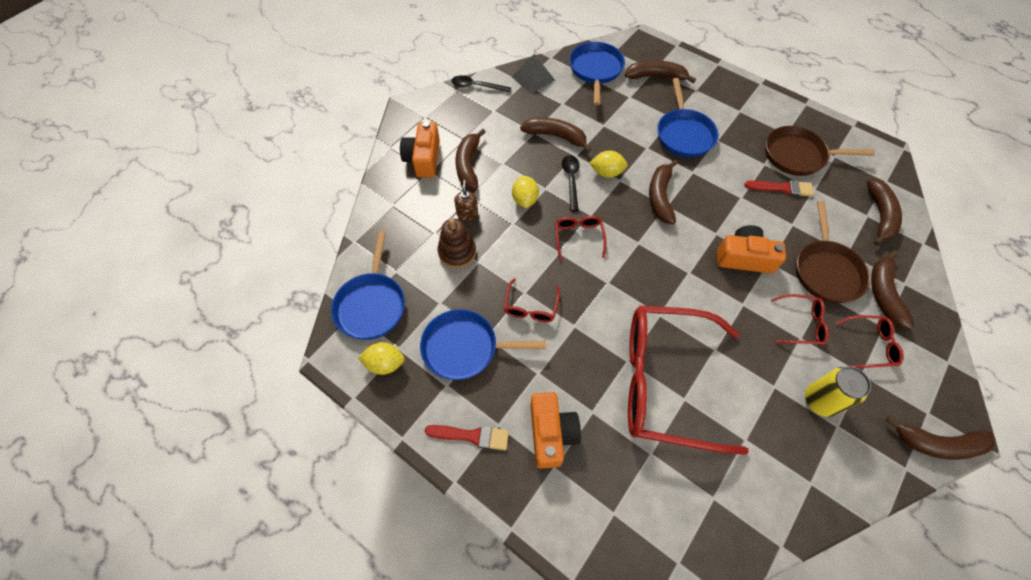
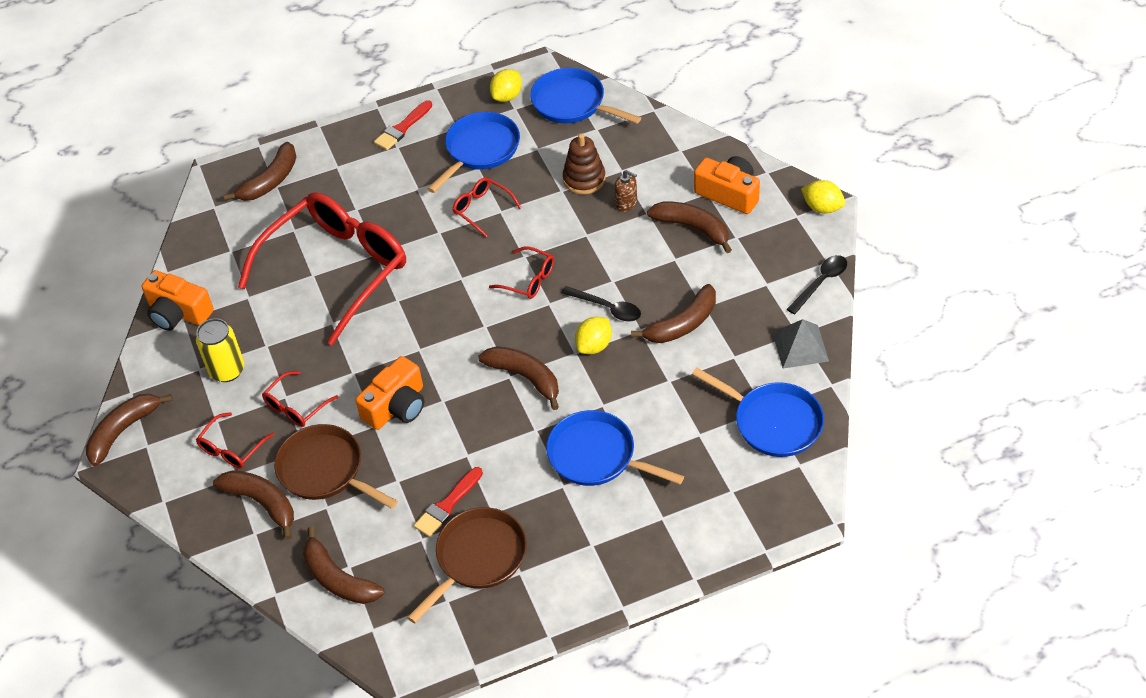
camera: 125 degrees right, 10 degrees down
(525, 200) = (609, 256): yellow lemon -> yellow lemon (822, 207)
(551, 433) = (362, 176): orange camera -> orange camera (178, 313)
(656, 76) = (717, 485): brown banana -> brown banana (270, 181)

